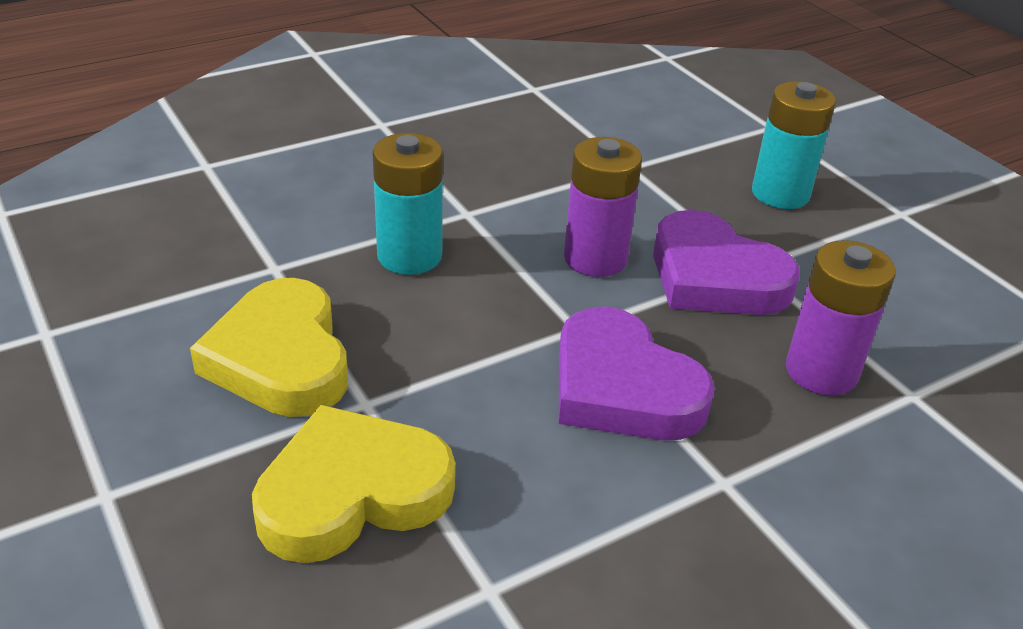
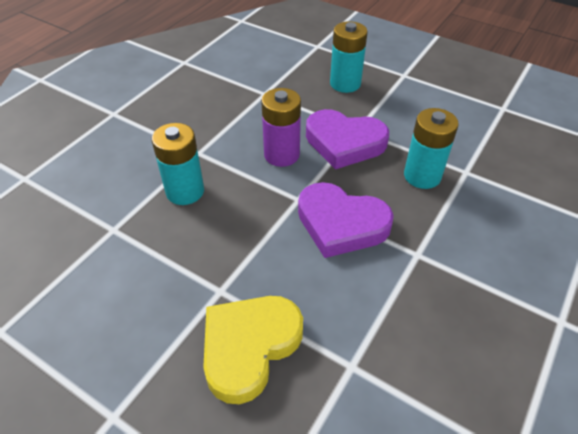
camera: 25 degrees left, 10 degrees up
(281, 358) = (156, 285): yellow heart -> none
(821, 371) = (422, 176): purple battery -> turquoise battery

